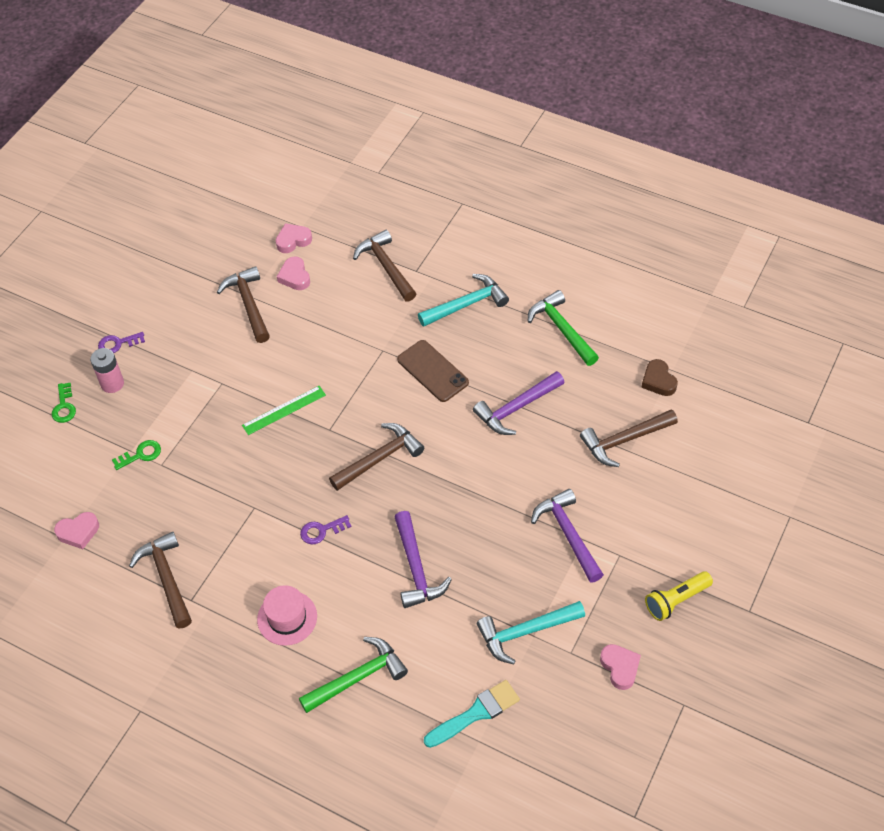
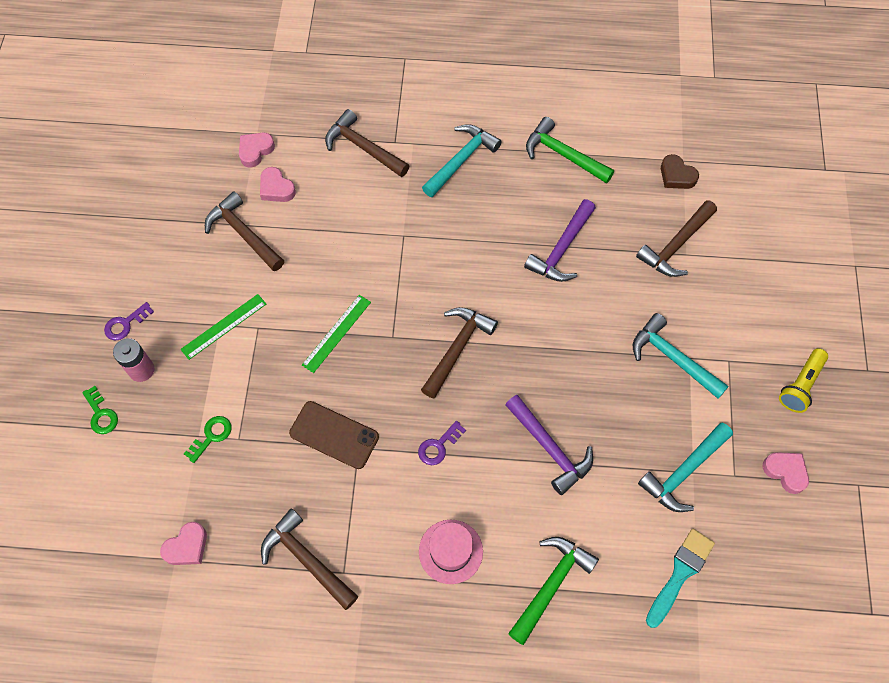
camera: 25 degrees left, 10 degrees up
(194, 372) = (224, 326): none -> green ruler
(432, 371) = (463, 240): brown phone -> brown phone (334, 435)
(568, 534) = (672, 358): purple hammer -> turquoise hammer

